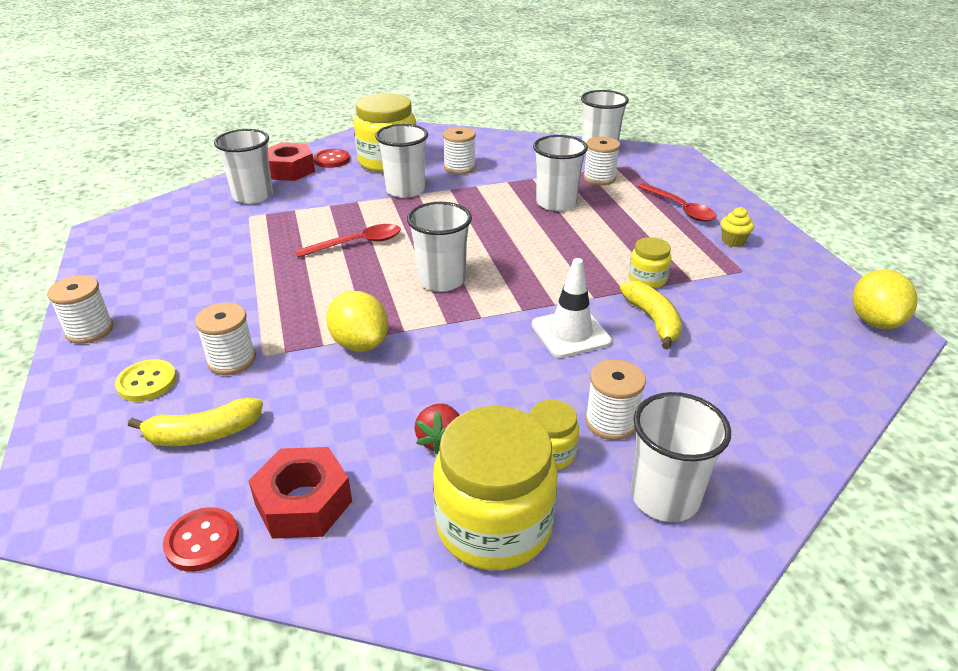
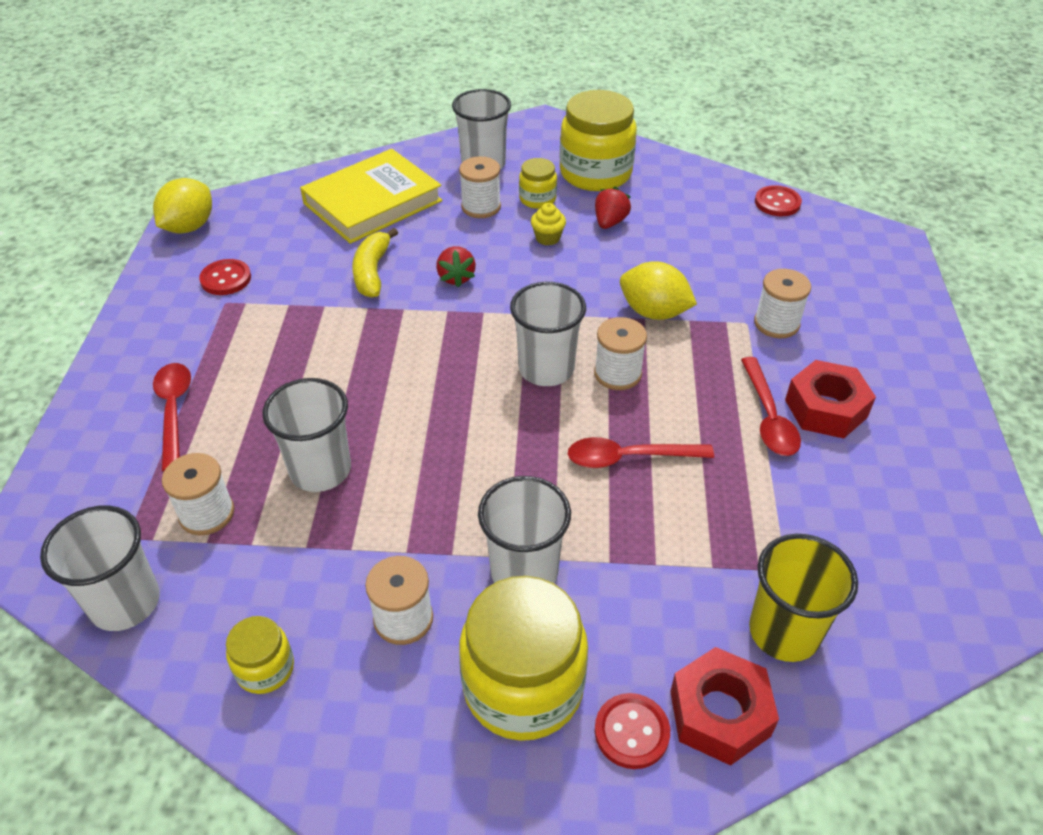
camera: 160 degrees left, 10 degrees up
(89, 330) = (936, 394): white spool -> white spool (617, 374)
(147, 382) = (851, 319): yellow button -> none
(203, 434) = (790, 264): yellow banana -> none
(250, 285) = (768, 417): none -> red spoon
(253, 196) = (784, 632): white cup -> yellow cup
(303, 503) = (713, 208): red nut -> red nut (826, 408)
(360, 344) = (654, 312): yellow lemon -> yellow lemon turned 45 degrees counterclockwise
(570, 333) = (456, 277): white traffic cone -> red strawberry
(647, 279) = (331, 316): yellow jar -> yellow jar (265, 668)
(733, 241) = (183, 341): yellow cupcake -> yellow cupcake (547, 238)
(739, 395) = (372, 202): none -> yellow book
(769, 286) = (226, 279): none -> red button

